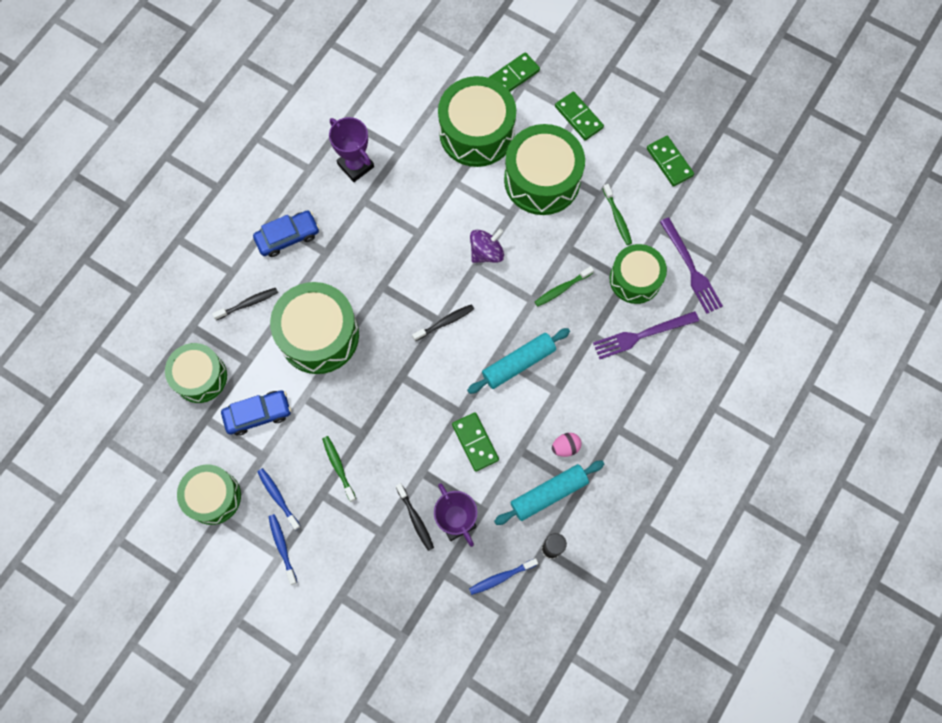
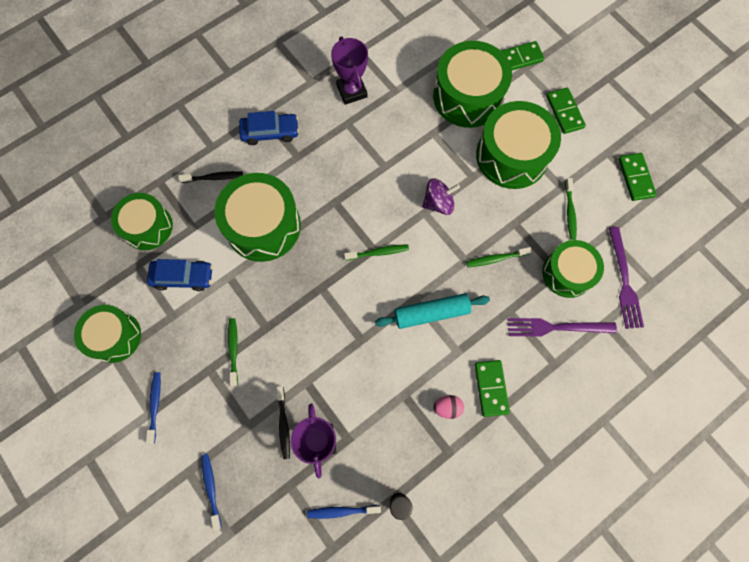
camera: 20 degrees right, 0 degrees up
(278, 497) = (170, 358): blue toothbrush -> blue toothbrush (211, 488)
(445, 322) = (378, 252): black toothbrush -> green toothbrush
(475, 442) = (365, 372): green domino -> green domino (491, 388)
(548, 494) = (415, 447): turquoise rolling pin -> none

